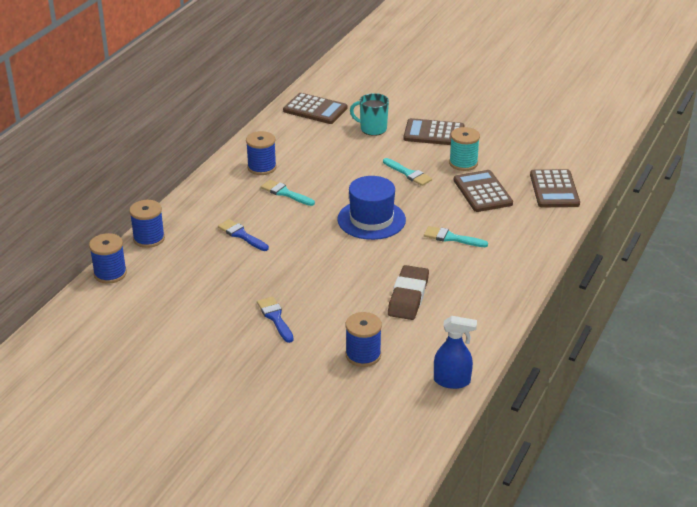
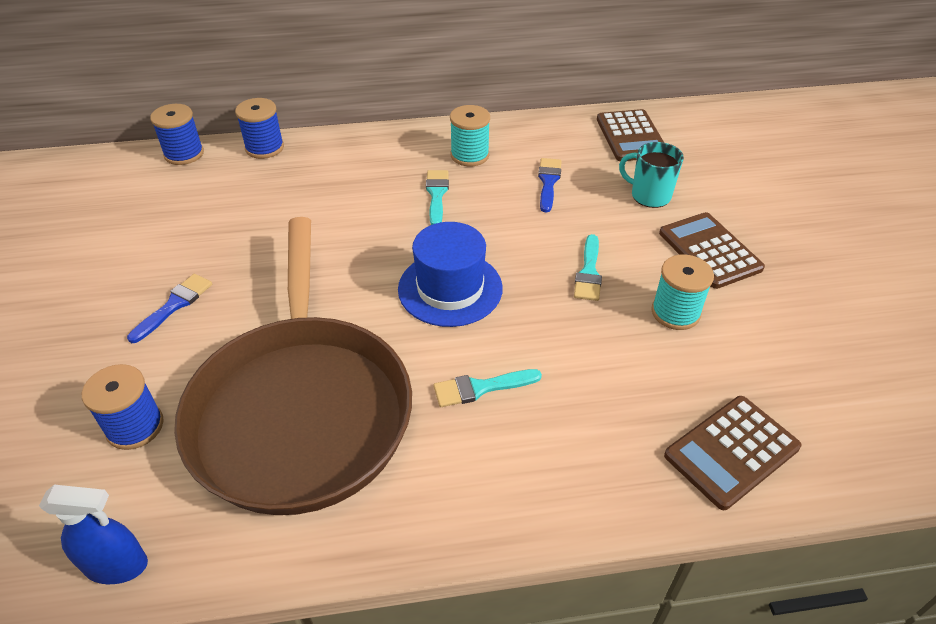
camera: 55 degrees right, 10 degrees up
(241, 235) = (323, 202): blue brush -> blue brush (548, 182)
(262, 167) = (469, 155): blue spool -> turquoise spool
(372, 129) = (649, 195): turquoise mug -> turquoise mug turned 45 degrees counterclockwise
(408, 297) = (301, 409): brown eraser -> brown pan
(451, 238) = (481, 388): turquoise brush -> turquoise brush turned 90 degrees counterclockwise
(452, 381) = (117, 565): blue spray bottle -> blue spray bottle turned 60 degrees counterclockwise
(482, 192) = (629, 367): brown calculator -> none

